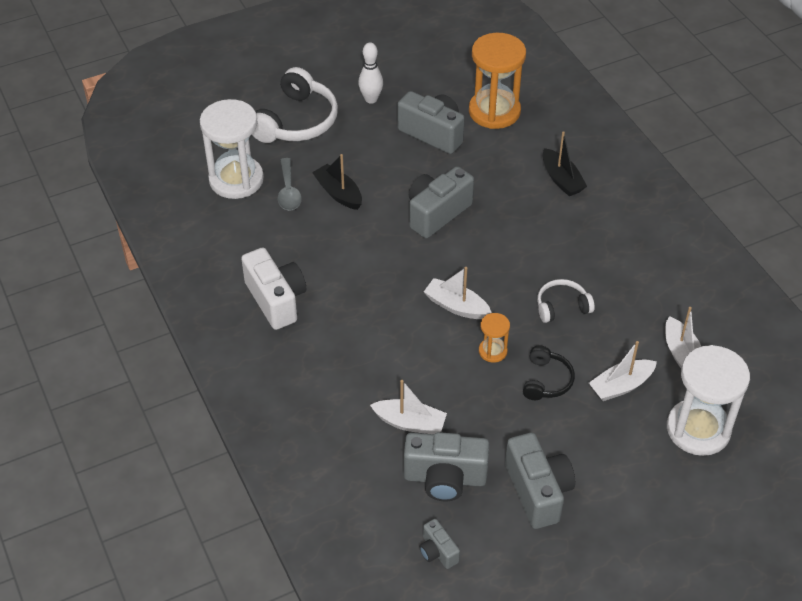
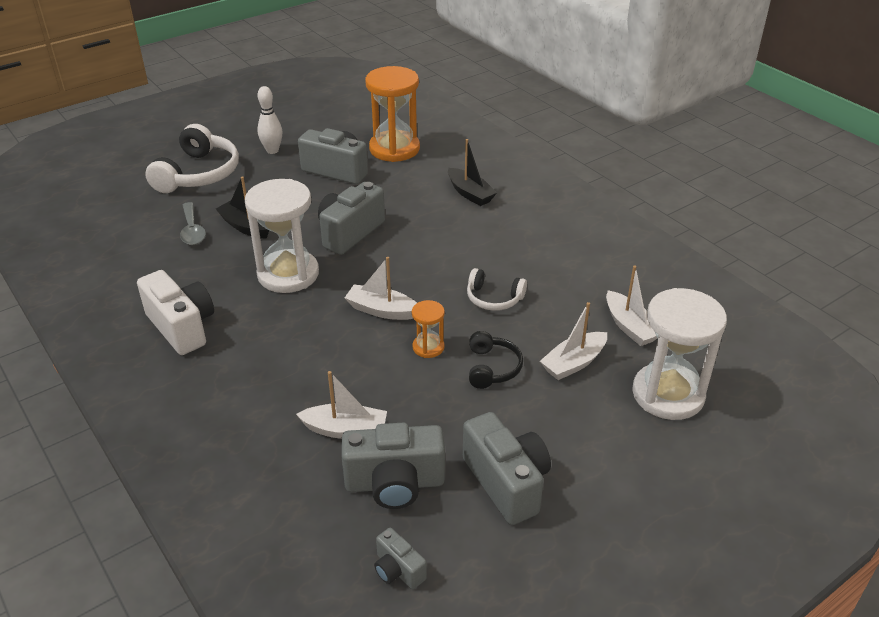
camera: 10 degrees left, 10 degrees down
(236, 180) = (136, 226): white hourglass -> white hourglass (288, 274)
(562, 307) = (494, 298): white headphones -> white headphones turned 135 degrees counterclockwise

